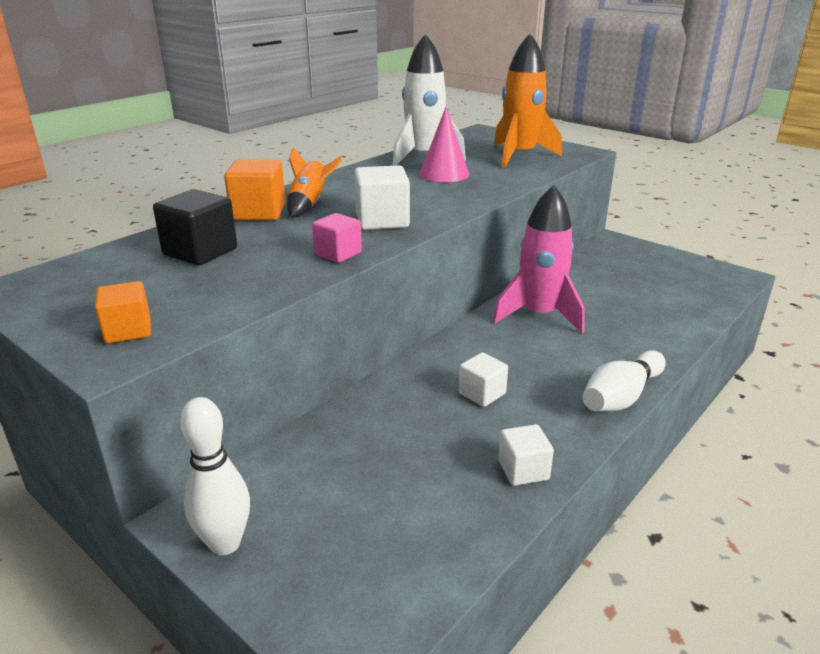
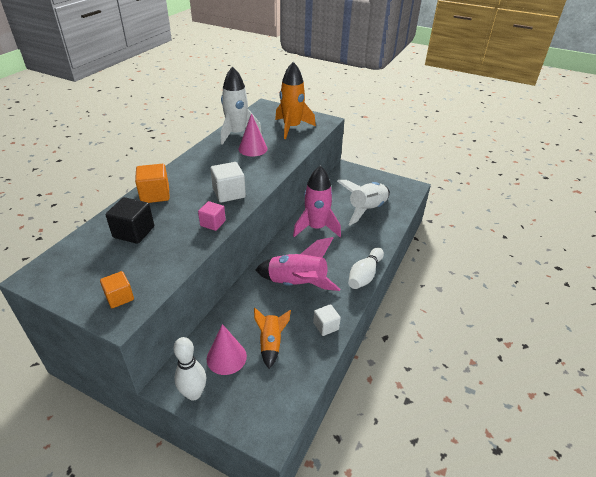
camera: 15 degrees left, 10 degrees up
(310, 205) = (183, 185): orange rocket -> orange rocket (271, 343)
(310, 491) = (226, 357): none -> pink cone
(482, 393) = (297, 284): white cube -> pink rocket
(641, 299) = (366, 210): none -> white rocket

